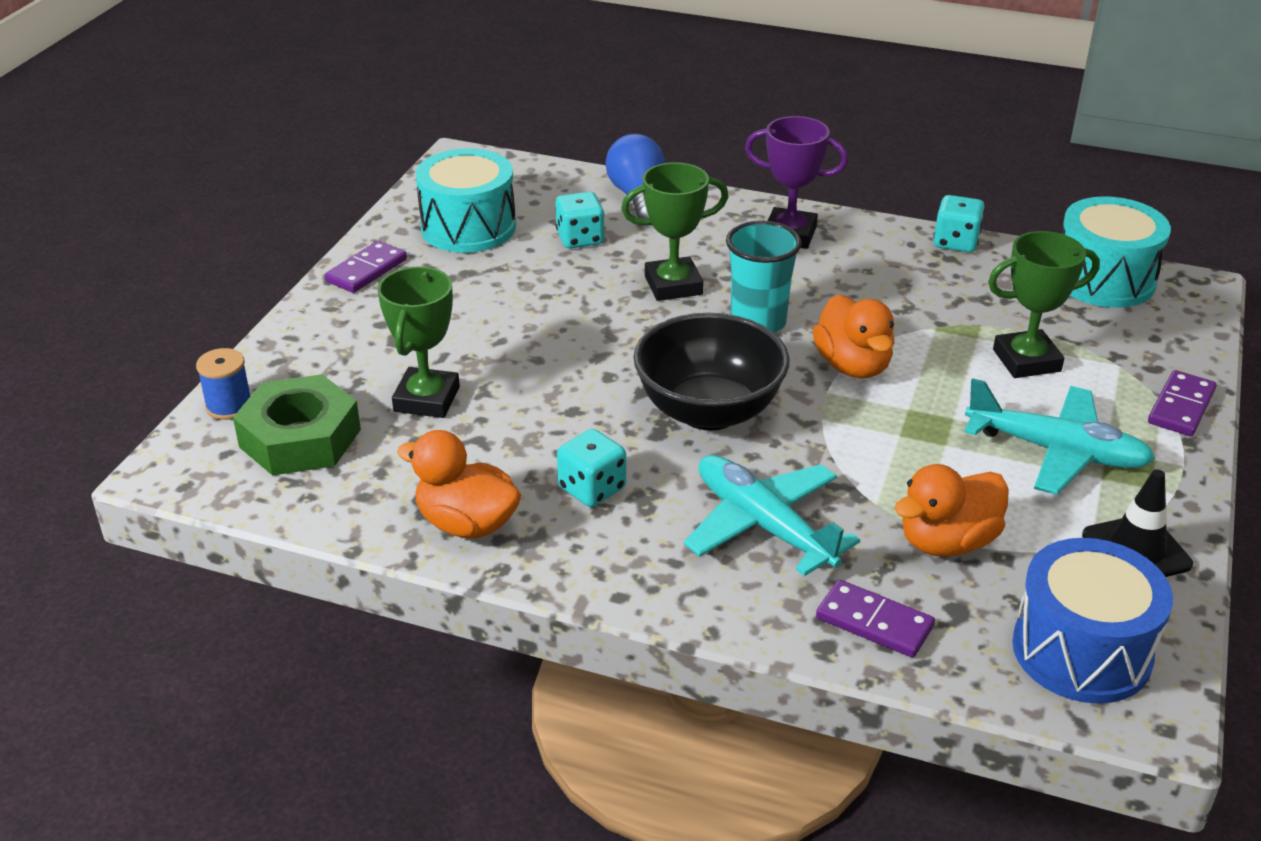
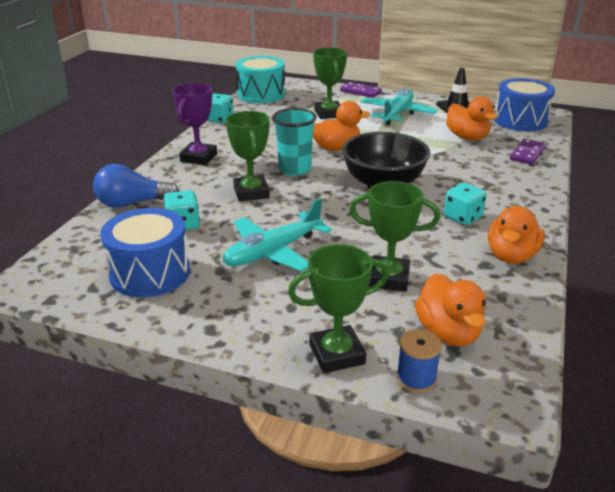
camera: 90 degrees left, 5 degrees down
(286, 354) = (337, 354): none -> green trophy
(300, 438) = (448, 333): green nut -> orange duck
(366, 270) = (207, 322): purple domino -> none
(468, 227) = (150, 273): turquoise drum -> blue drum
(763, 525) = (473, 174): turquoise plane -> turquoise plane (273, 252)

